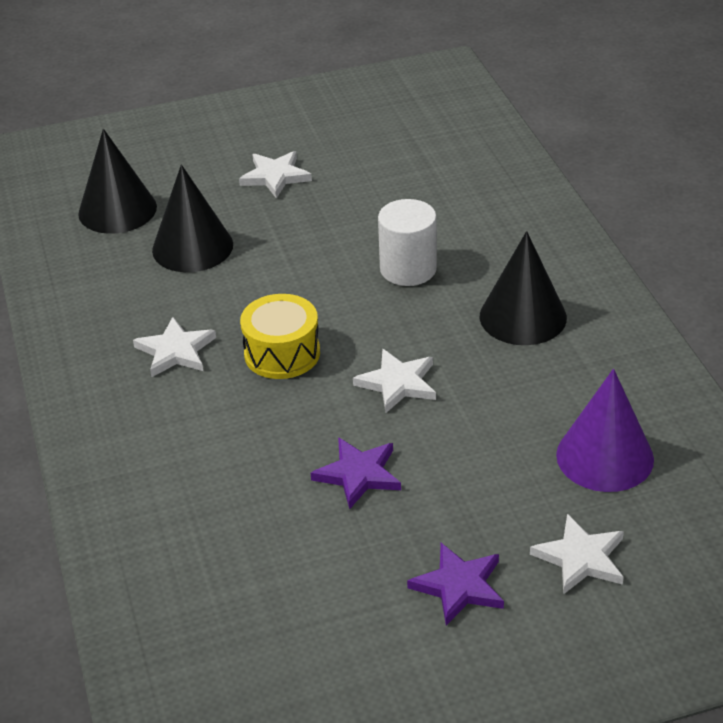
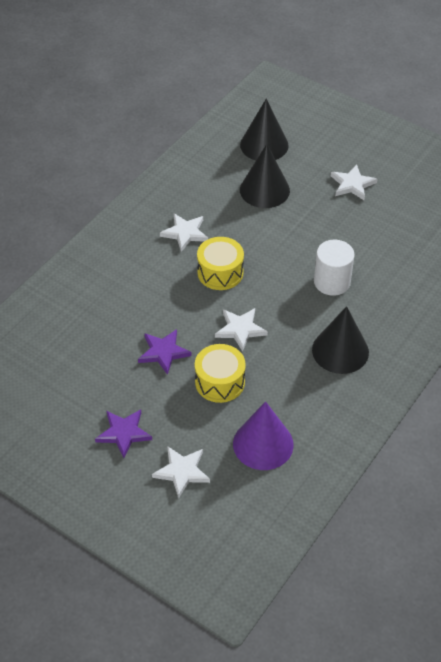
camera: 50 degrees right, 10 degrees up
(465, 445) = (220, 382): none -> yellow drum

